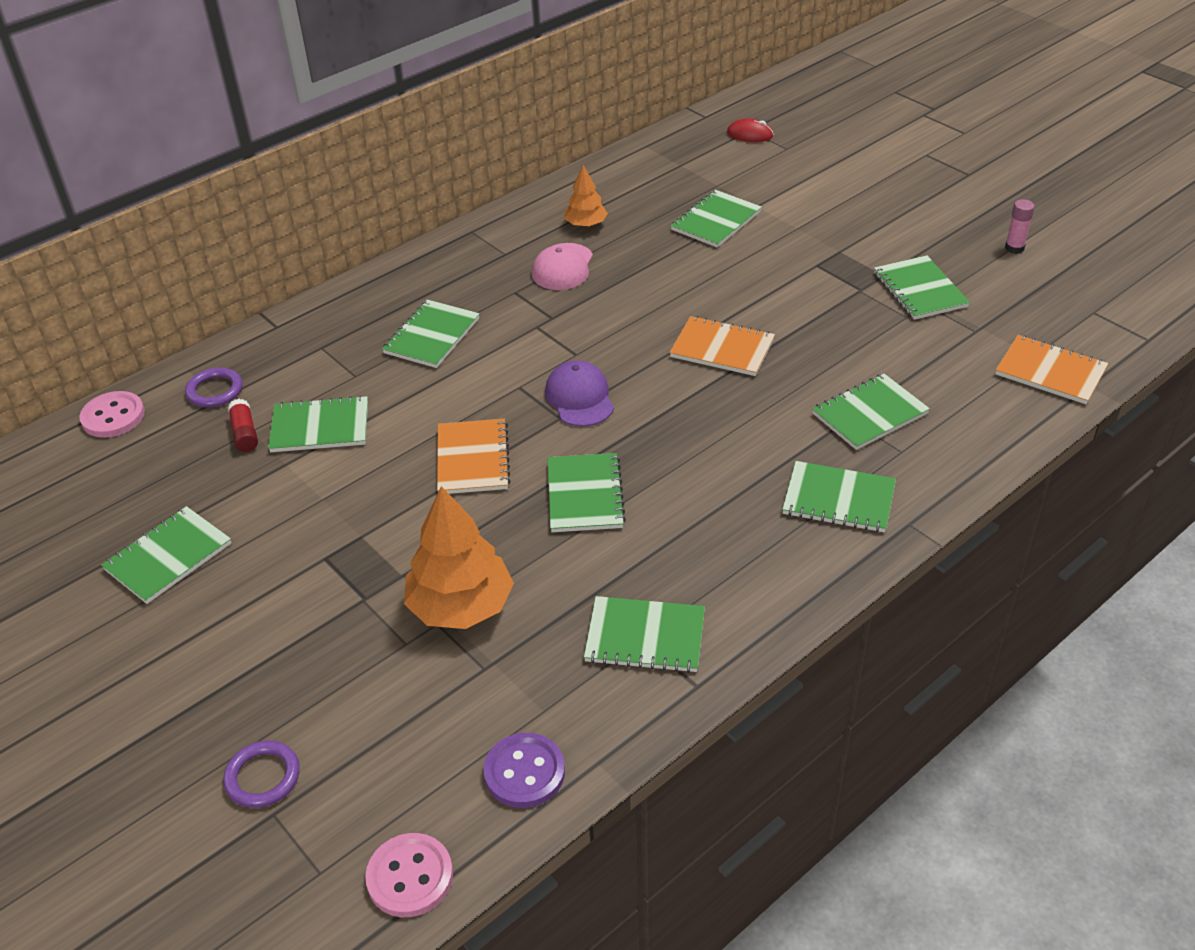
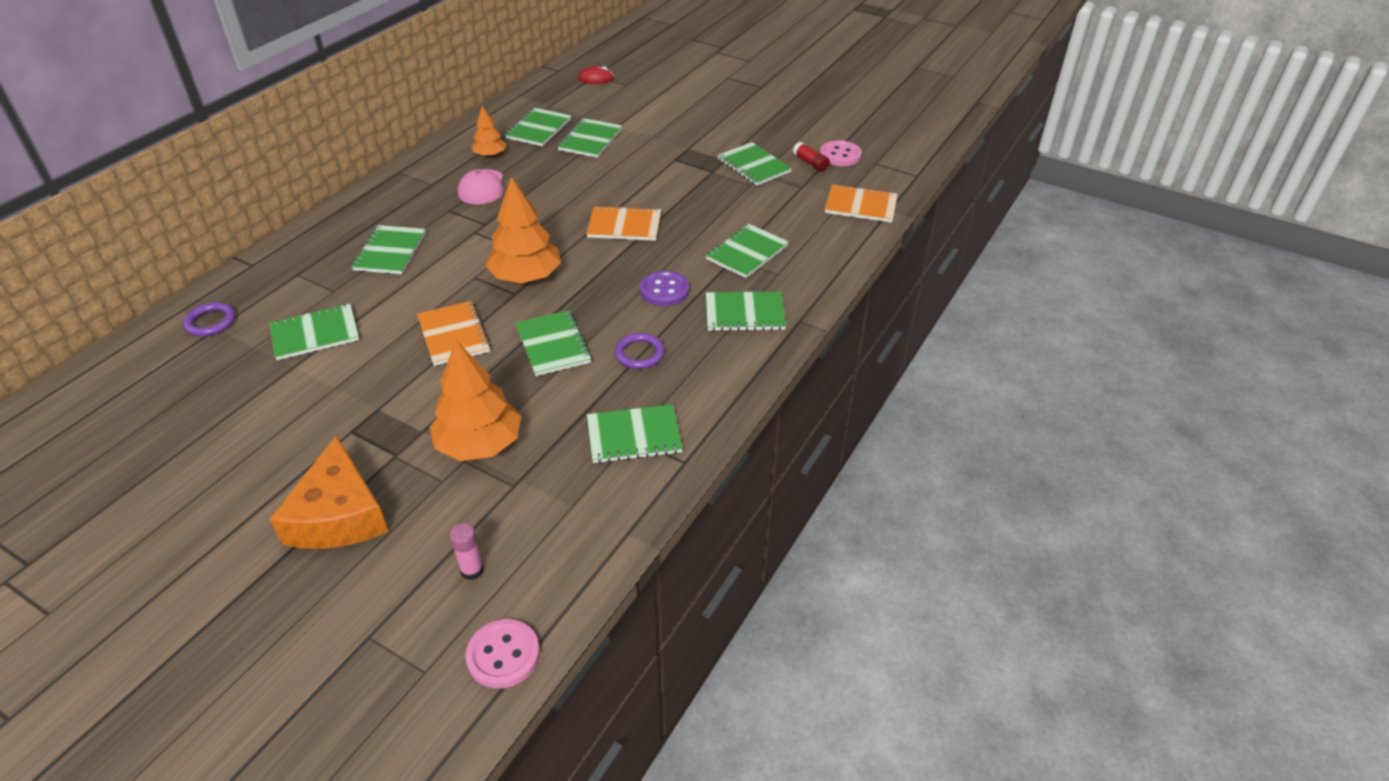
camera: 20 degrees left, 0 degrees up
(113, 416) = (120, 358): pink button -> pink button (840, 155)
(168, 557) = (208, 458): green notebook -> green notebook (538, 129)
(245, 433) = (249, 350): red glue stick -> red glue stick (810, 163)
(263, 777) = (350, 610): purple ring -> purple ring (639, 354)
(283, 658) = (338, 515): none -> orange cheese
(524, 772) = (572, 554): purple button -> purple button (664, 290)
(579, 398) = (526, 277): purple cap -> orange tree
(1014, 248) = (809, 130): pink glue stick -> pink glue stick (472, 570)

